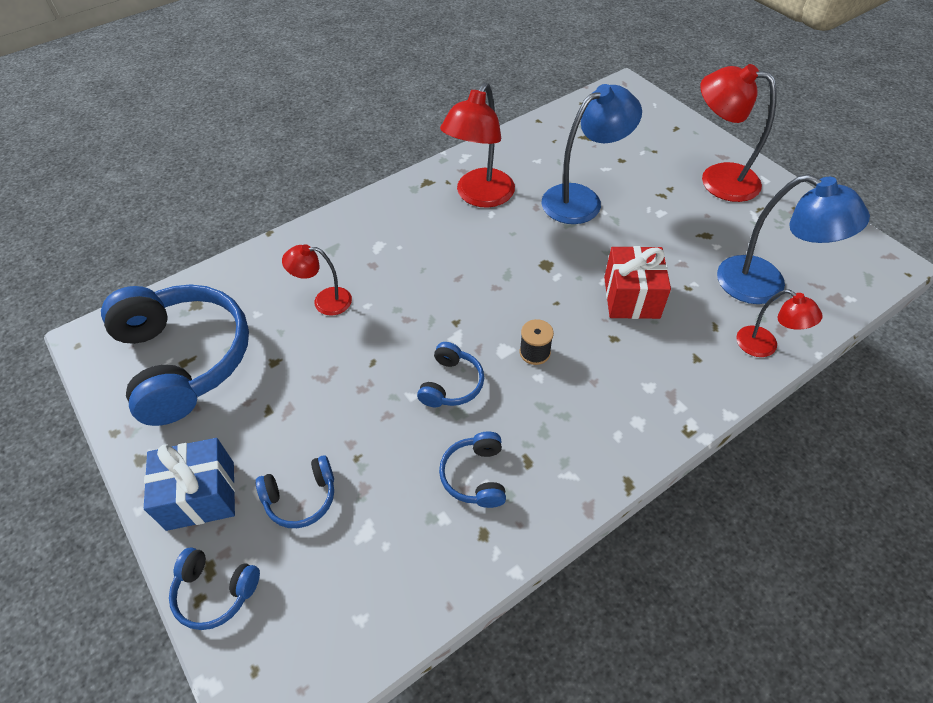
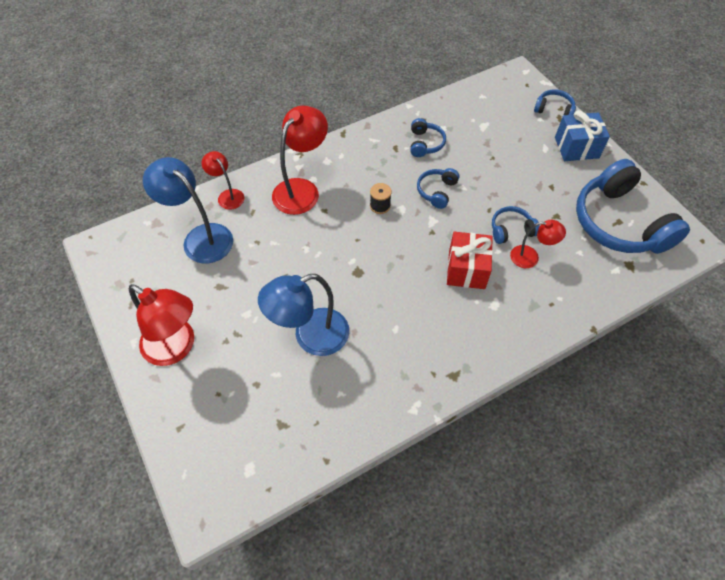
camera: 175 degrees left, 5 degrees up
(301, 497) = (520, 142): blue headphones -> blue headphones (511, 230)
(479, 196) = (404, 350): red lamp -> red lamp (301, 189)
(631, 297) = (301, 238): red gift -> red gift (466, 269)

